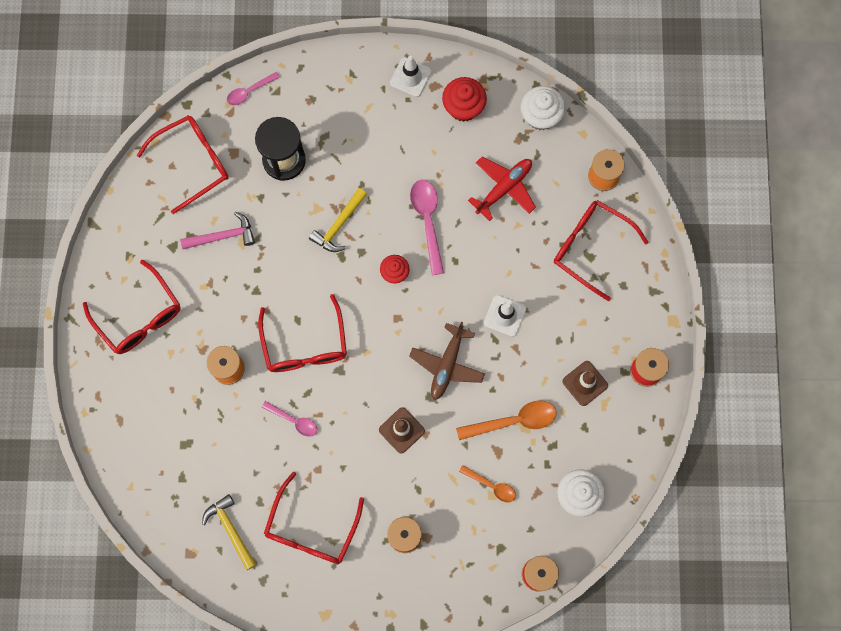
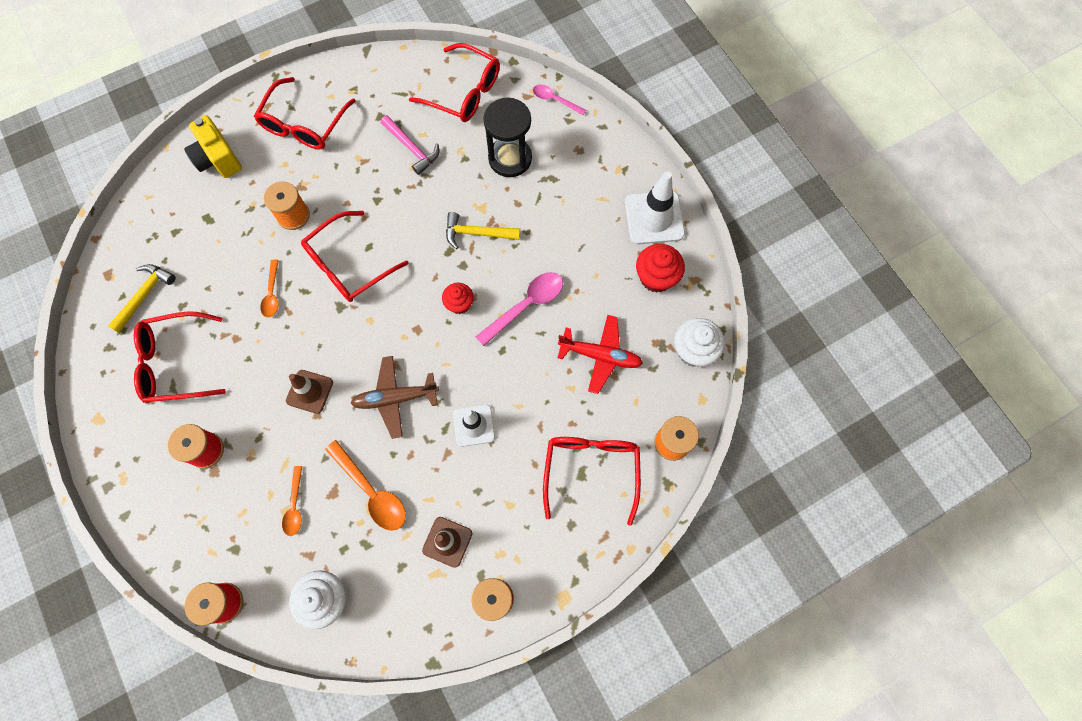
camera: 60 degrees right, 5 degrees down
(129, 408) = (218, 159): none -> yellow camera
(294, 420) = (272, 294): pink spoon -> orange spoon
(410, 77) = (654, 218): white traffic cone -> white traffic cone, size x1.54

